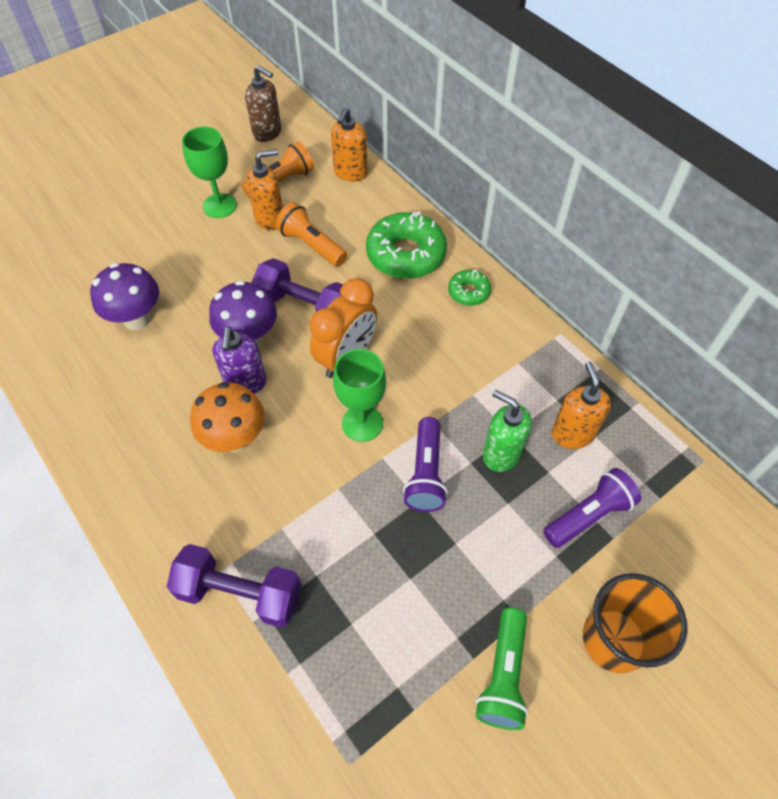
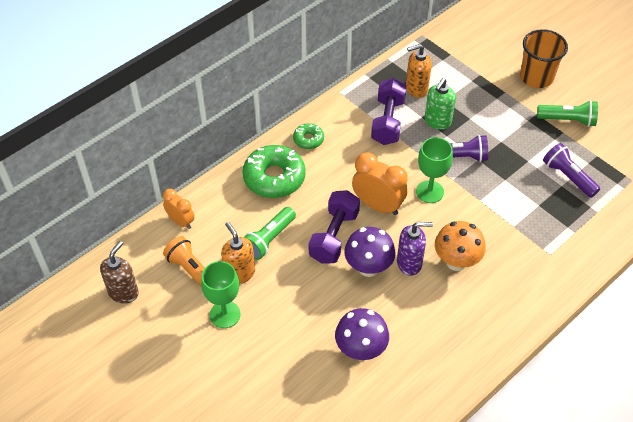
camera: 95 degrees left, 5 degrees down
(240, 593) = (560, 241): purple dumbbell -> purple dumbbell (388, 121)
(311, 245) = (269, 239): orange flashlight -> green flashlight
(350, 173) = (181, 221): orange soap dispenser -> orange clock
(588, 515) = (468, 84): purple flashlight -> purple flashlight (568, 177)

